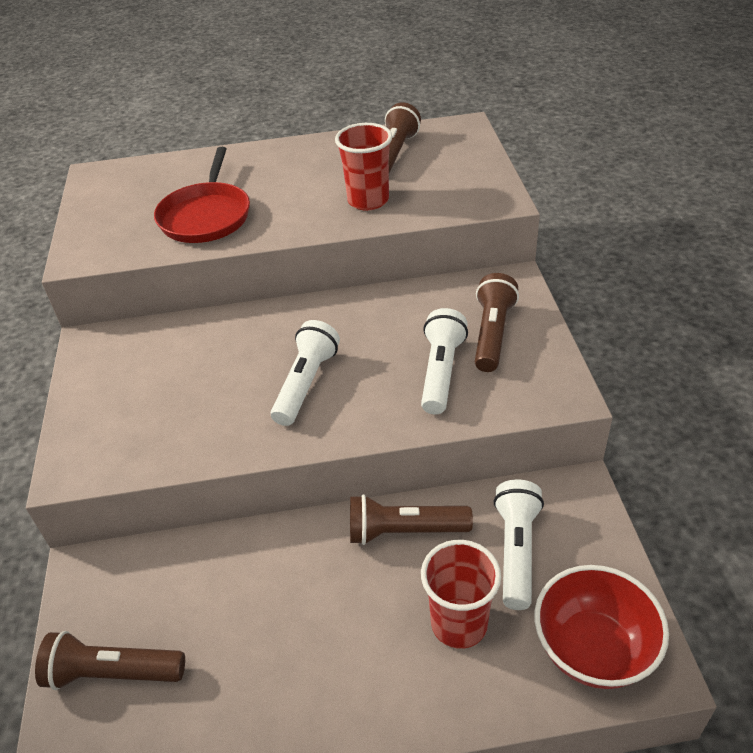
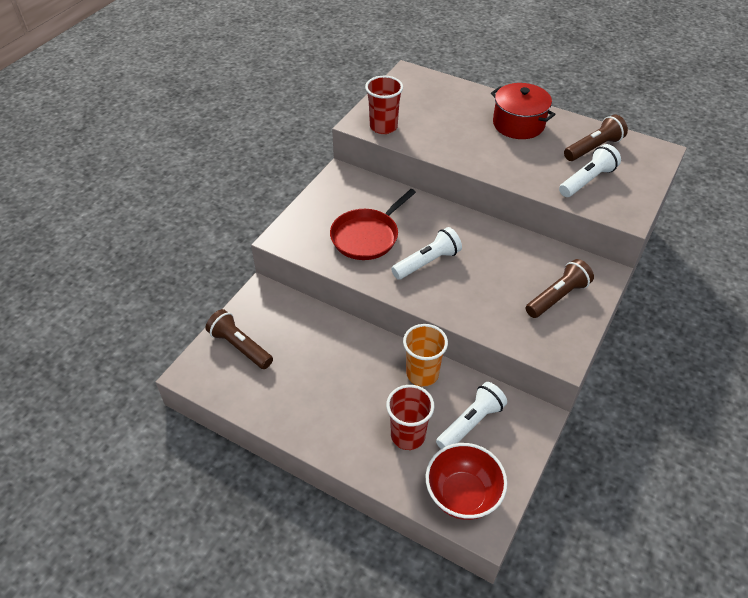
camera: 35 degrees right, 5 degrees up
(206, 216) = (445, 132): red pan -> red pan (367, 236)
(287, 167) = (518, 124): none -> red pot
(368, 200) = (545, 172): red cup -> red cup (383, 127)
(404, 531) = (422, 374): brown flashlight -> orange cup
(441, 372) = (505, 300): white flashlight -> white flashlight (587, 180)

